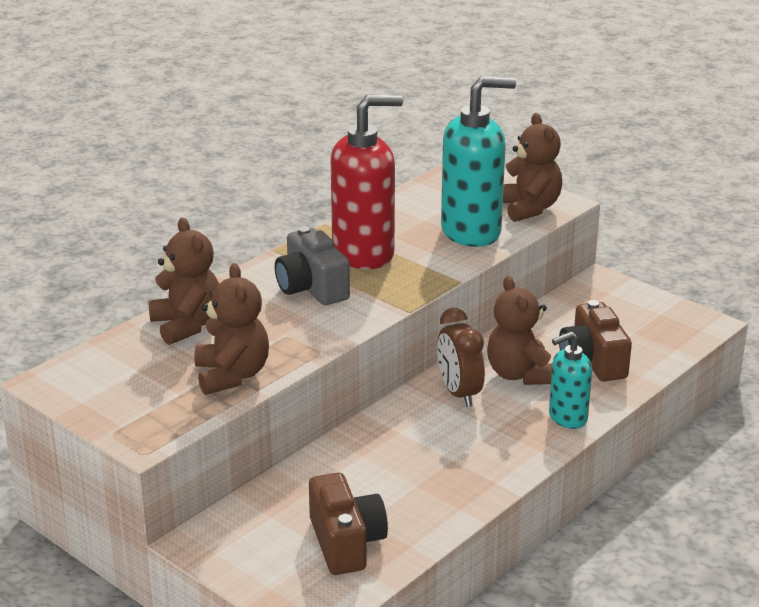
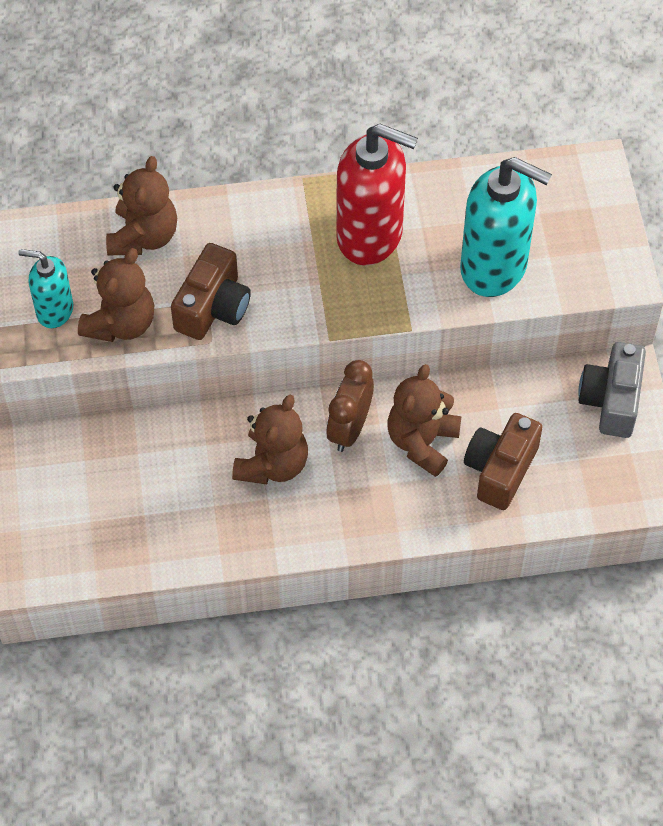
camera: 40 degrees right, 30 degrees up
(311, 288) = (282, 254): grey camera -> grey camera (611, 400)
(346, 543) = (108, 525): brown camera -> brown camera (213, 307)
(529, 208) = (584, 267): brown teddy bear -> brown teddy bear (272, 464)
(567, 418) = (404, 519): turquoise soap dispenser -> turquoise soap dispenser (54, 310)

